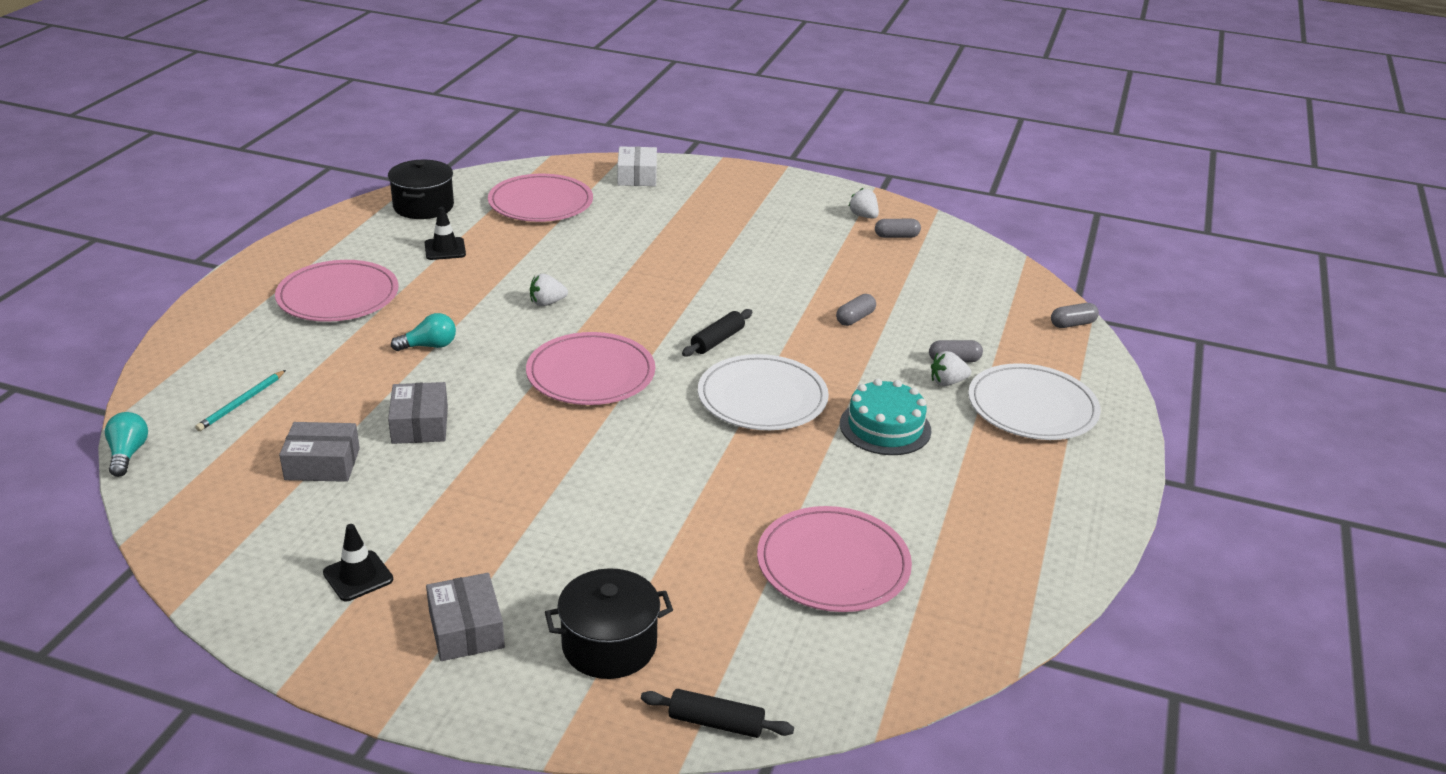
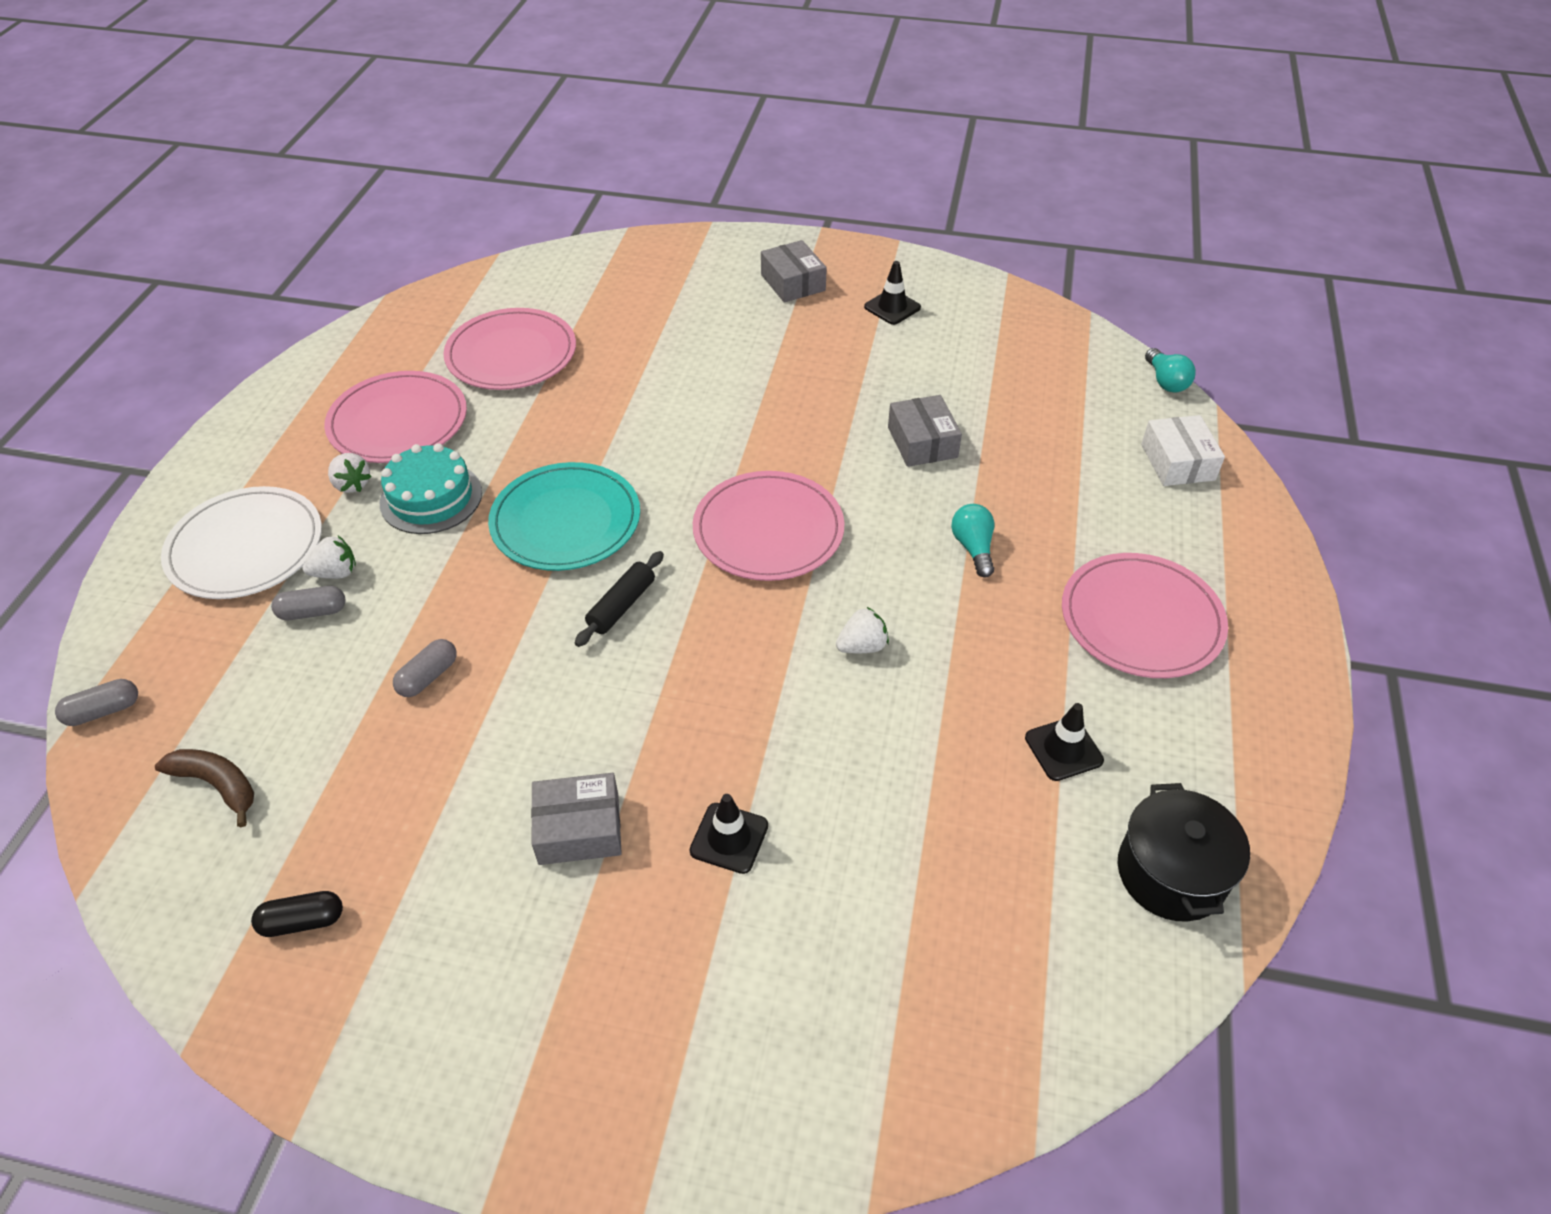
camera: 175 degrees right, 15 degrees up
(241, 403) = (1116, 446): turquoise pencil -> none
(322, 464) = (986, 391): grey box -> grey box (579, 829)
(429, 346) = (973, 548): turquoise light bulb -> turquoise light bulb turned 105 degrees clockwise
(540, 203) = (974, 925): pink plate -> pink plate (398, 422)
(609, 645) = (686, 283): black pot -> none
(637, 176) = (818, 1079): white box -> white box (1177, 462)
(662, 239) = (729, 838): none -> black traffic cone
(716, 723) = (606, 249): black rolling pin -> none
(762, 397) = (566, 521): white plate -> turquoise plate
(863, 216) = (348, 990): white strawberry -> white strawberry (352, 484)
(896, 236) = (302, 921): grey capsule -> black capsule
(973, 286) = (217, 785): none -> brown banana

